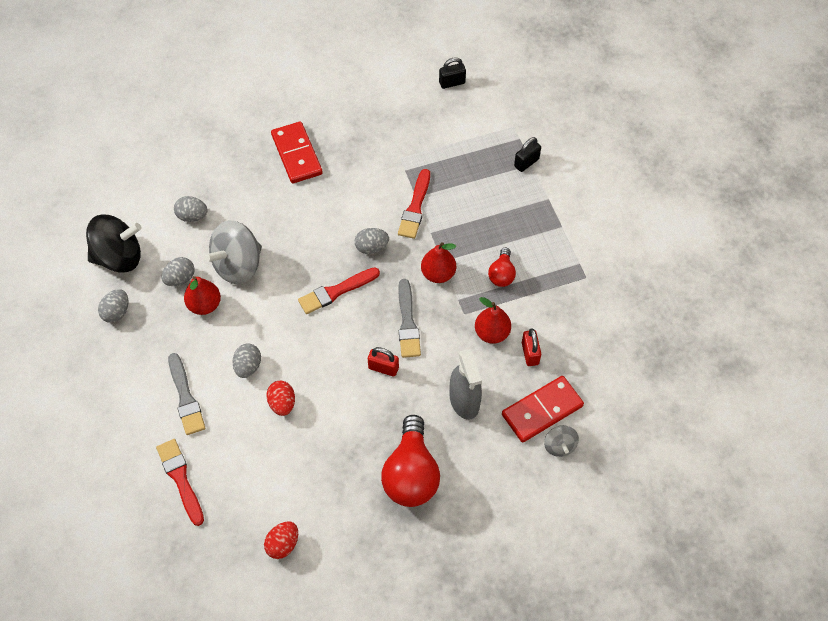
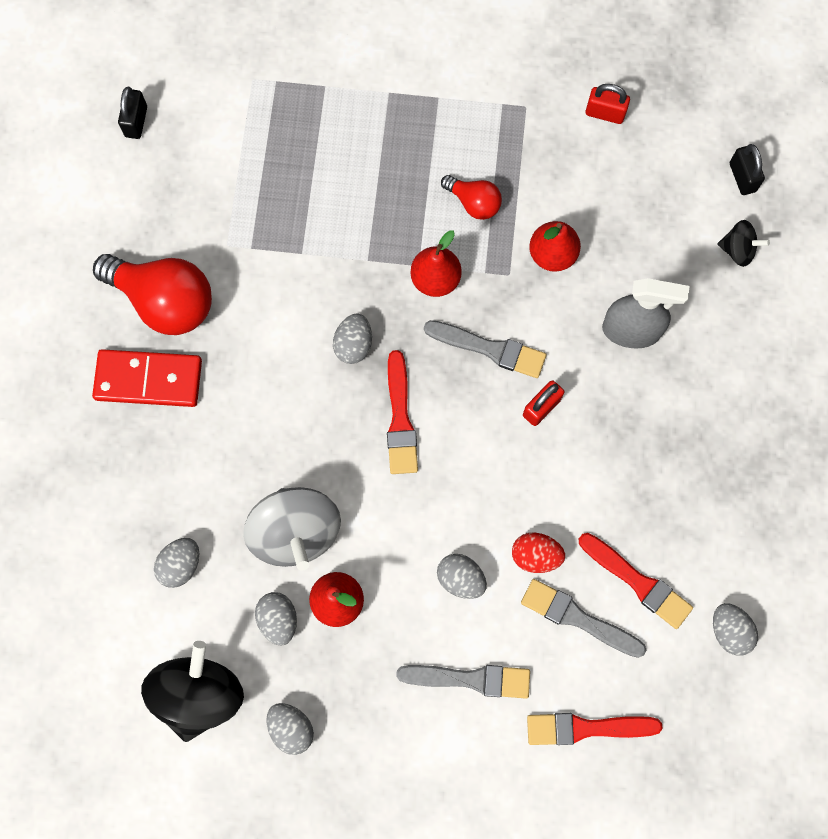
camera: 65 degrees left, 15 degrees up
(251, 445) = (578, 618): none -> grey brush
(283, 544) = (729, 631): red egg -> grey egg
(411, 474) = (701, 437): red light bulb -> red light bulb (164, 301)
(415, 207) = (318, 261): red brush -> red brush (637, 582)
(526, 163) = (319, 91): black padlock -> black padlock (742, 177)
(530, 353) = (601, 223): red padlock -> red padlock (605, 113)
(542, 410) = (683, 247): red domino -> none
(559, 446) = (738, 250): grey spinning top -> black spinning top

